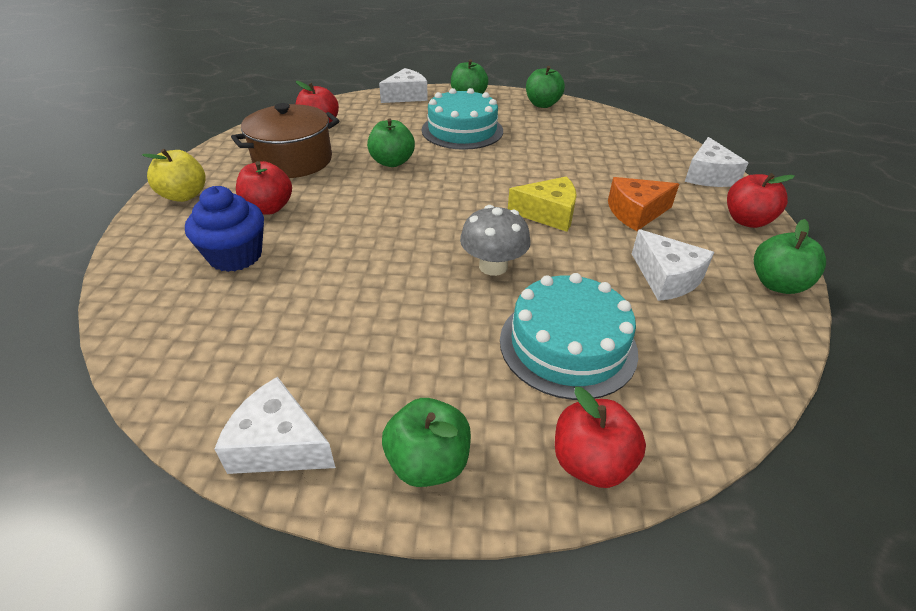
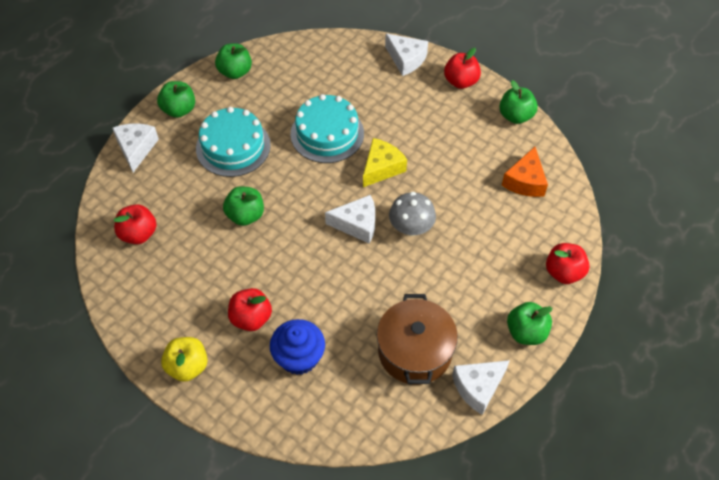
camera: 55 degrees left, 15 degrees up
(293, 160) = (189, 277): brown pot -> brown pot (415, 351)
(567, 345) = (494, 234): turquoise cake -> turquoise cake (327, 134)
(636, 213) = (414, 125): orange cheese -> orange cheese (525, 181)
(666, 278) = (478, 157): white cheese -> white cheese (357, 224)

